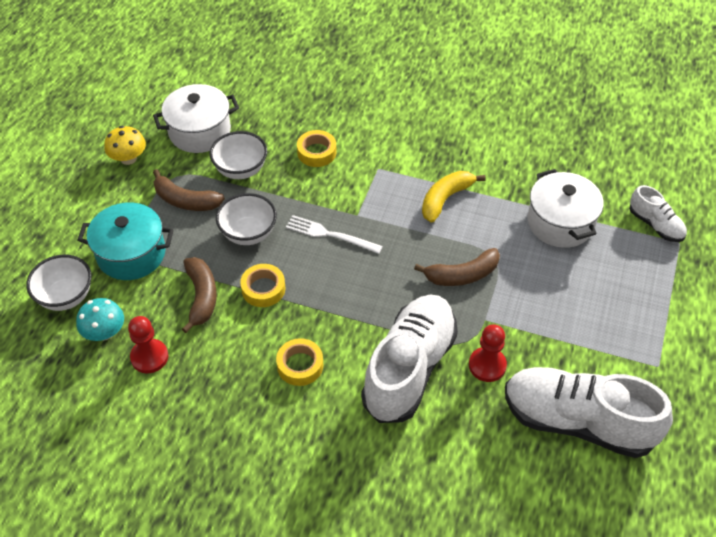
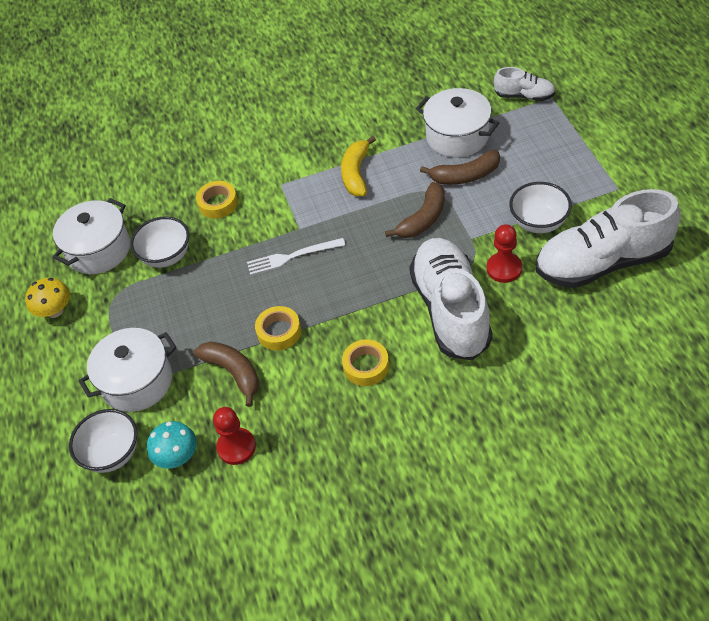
camera: 30 degrees left, 0 degrees up
(131, 254) = (137, 381): turquoise pot -> white pot
(185, 201) = (142, 310): brown banana -> brown banana (465, 176)
(248, 233) = (223, 299): white bowl -> white bowl (538, 222)

